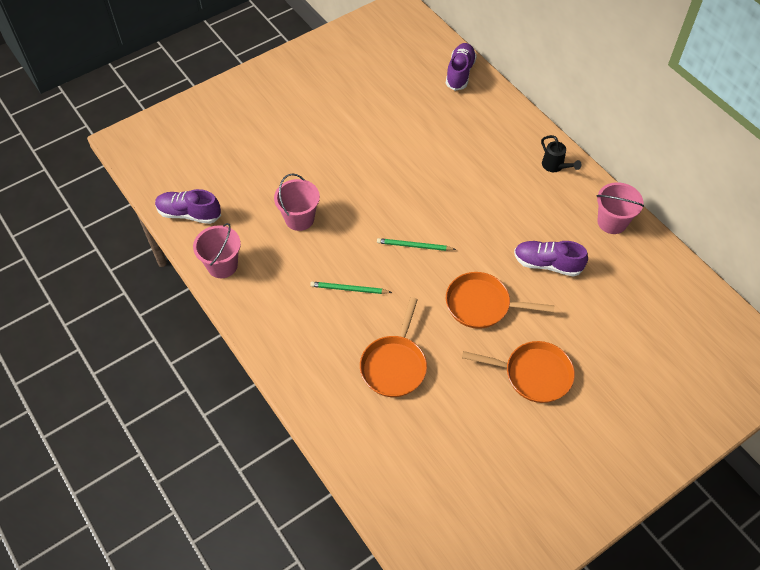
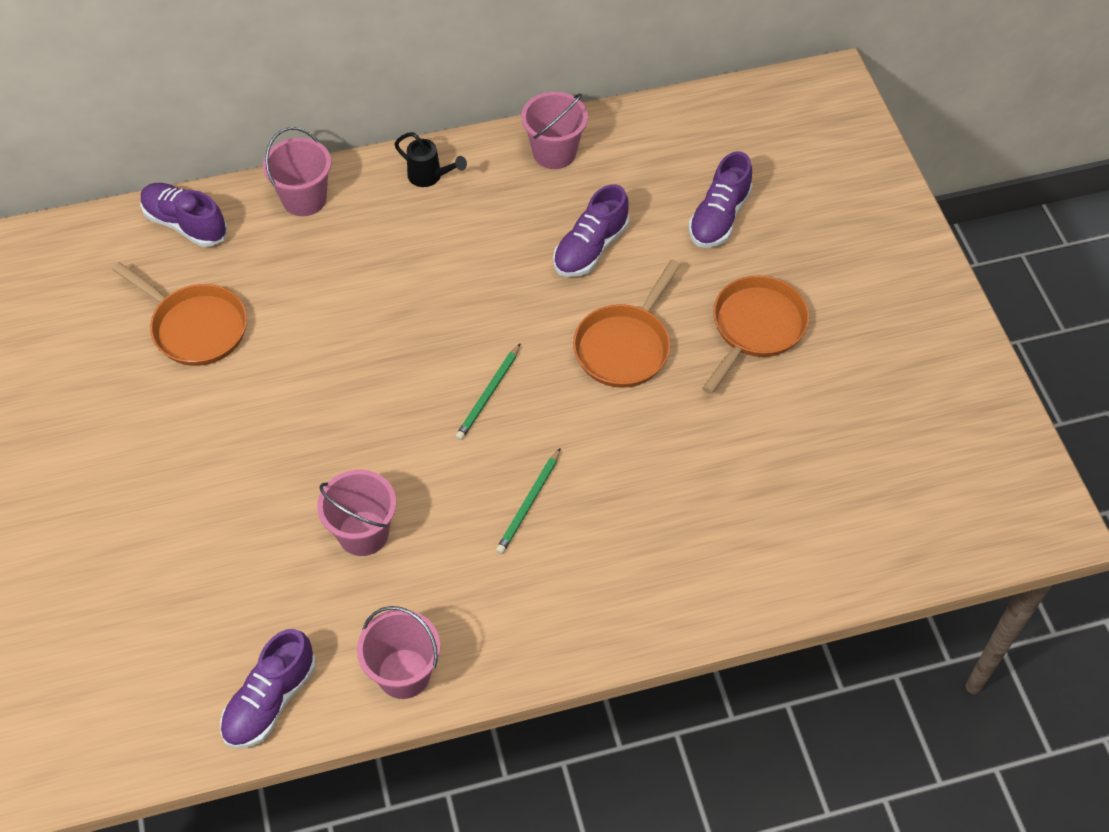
camera: 70 degrees left, 0 degrees up
(394, 365) = (682, 485): orange pan -> orange pan (195, 327)
(505, 116) = (304, 199): none -> pink bucket
(555, 166) = (430, 177): black watering can -> black watering can turned 45 degrees clockwise
(613, 328) = (719, 217): none -> purple shoe

